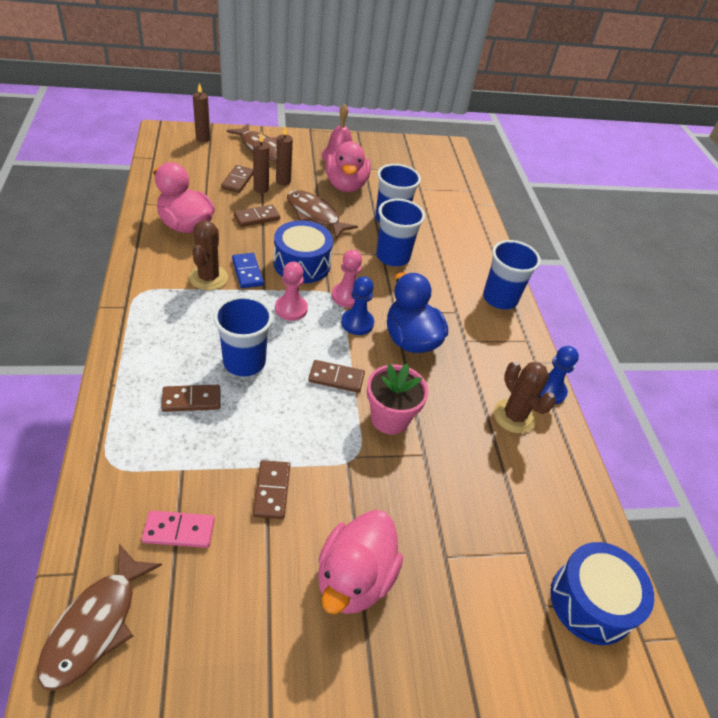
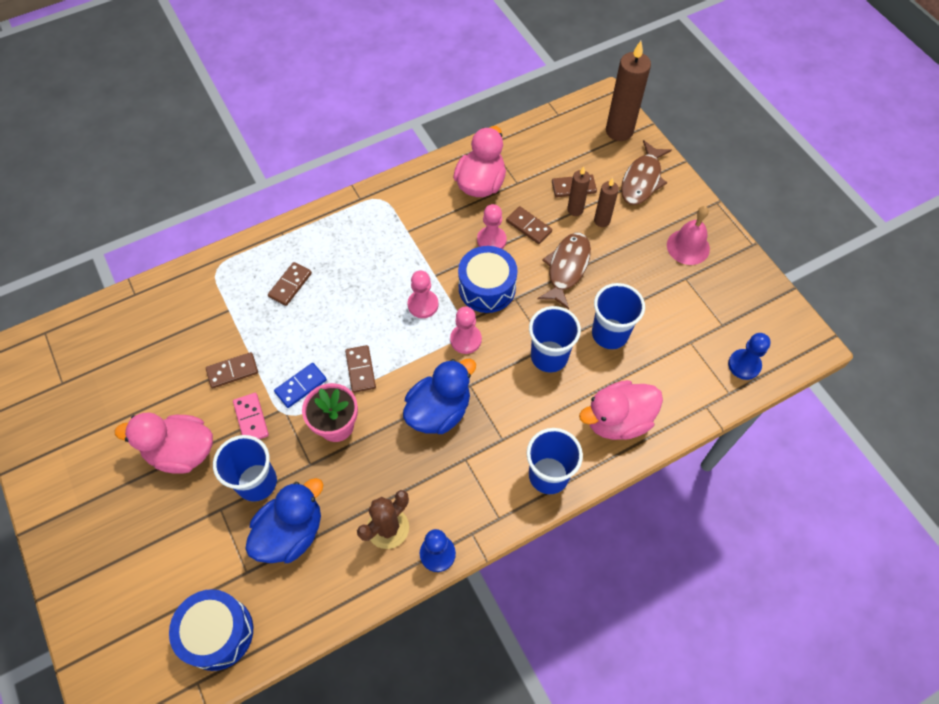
camera: 75 degrees right, 15 degrees up
(96, 624) = (106, 322): brown fish -> none
(179, 530) = (181, 332): pink domino -> pink domino (251, 419)
(191, 400) = (290, 285): brown domino -> brown domino turned 60 degrees clockwise
(203, 139) = (619, 131): brown candle -> brown candle, size x1.82
(208, 278) = (425, 232): brown cactus -> none
(244, 362) = (344, 300): blue cup -> blue cup (257, 482)
(247, 272) = (449, 254): blue domino -> blue domino (301, 386)
(253, 242) = (491, 240): none -> pink pawn
(346, 185) = (638, 273): pink duck -> pink duck (617, 420)
(357, 323) = (435, 361): blue pawn -> blue pawn (744, 365)
(495, 496) = (291, 532): none -> blue duck

